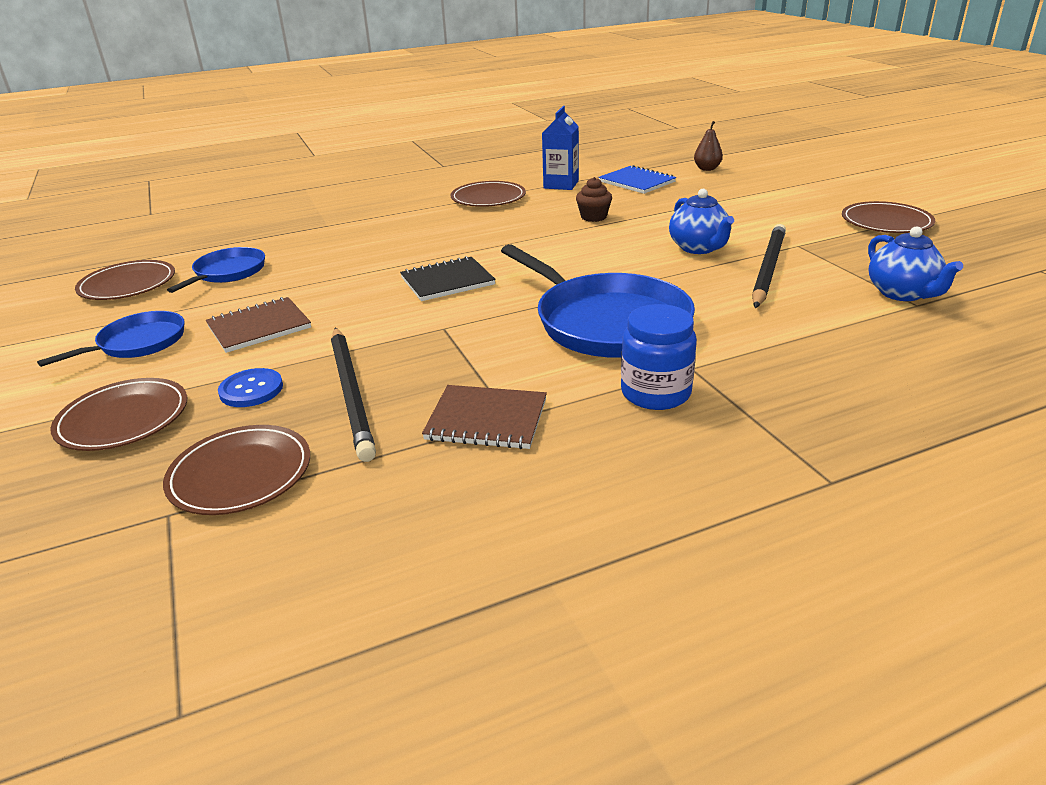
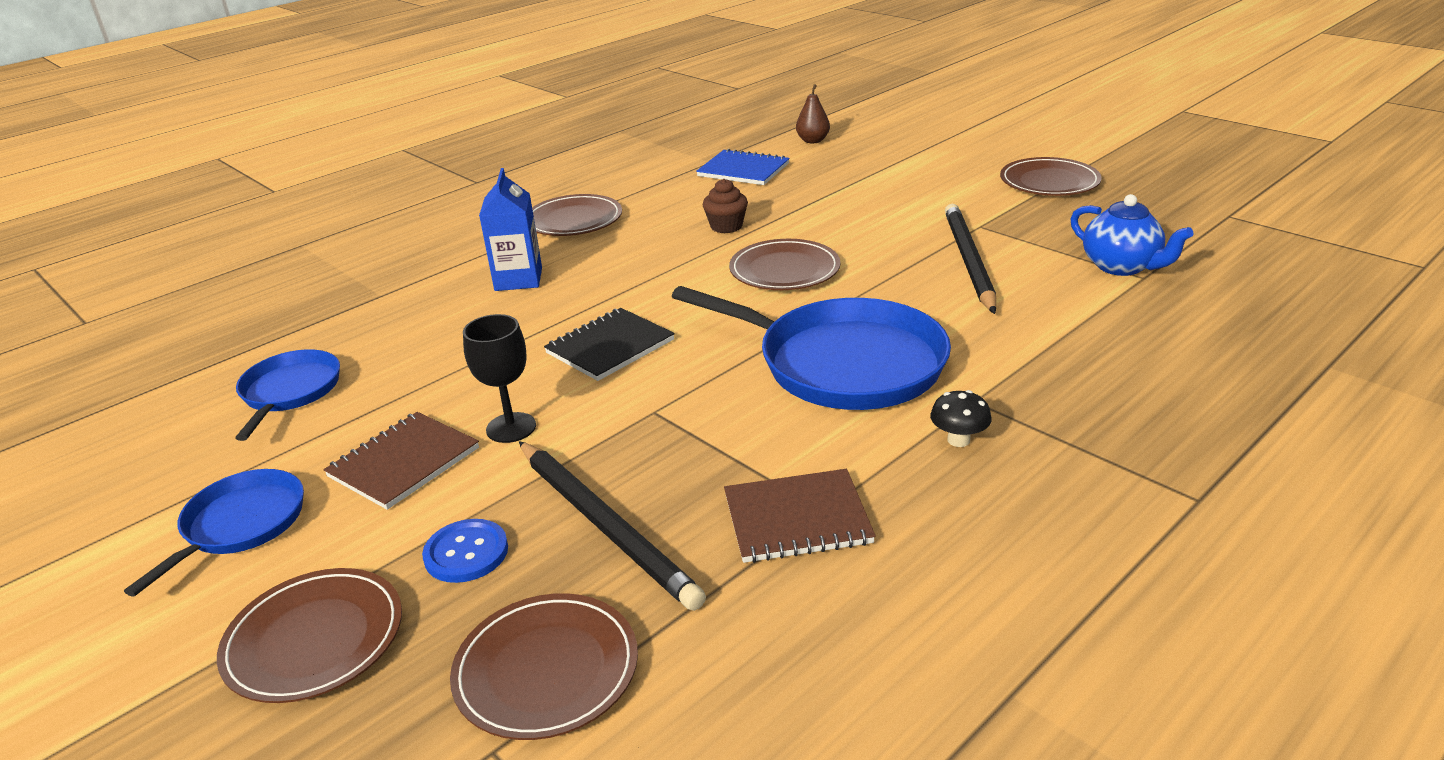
camera: 20 degrees left, 0 degrees up
(128, 284) = (145, 440): brown plate -> brown plate (784, 270)
(341, 319) = (511, 428): none -> black goblet
(561, 184) = (653, 187): blue carton -> blue carton (518, 279)
(655, 393) = (958, 440): blue jar -> black mushroom
(699, 248) = (877, 248): blue teapot -> none

